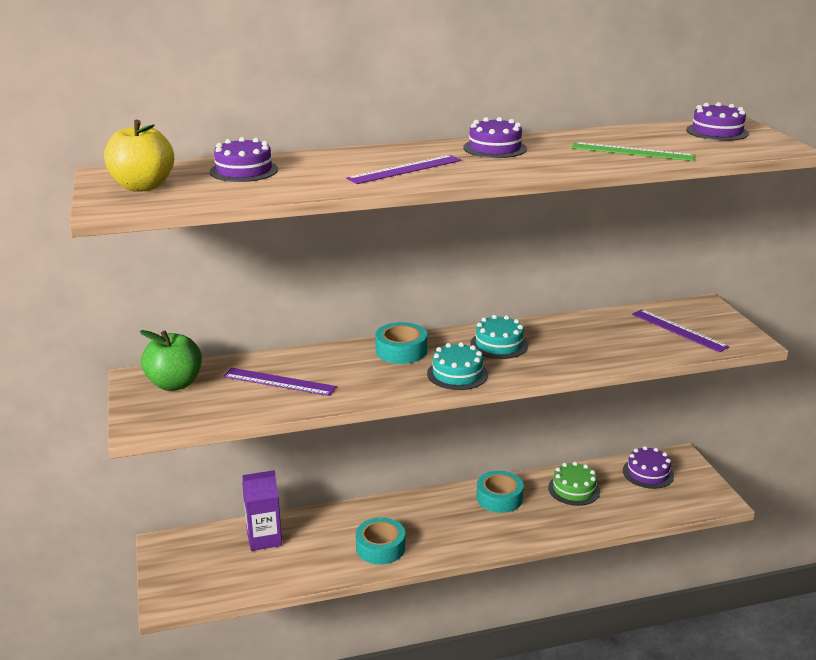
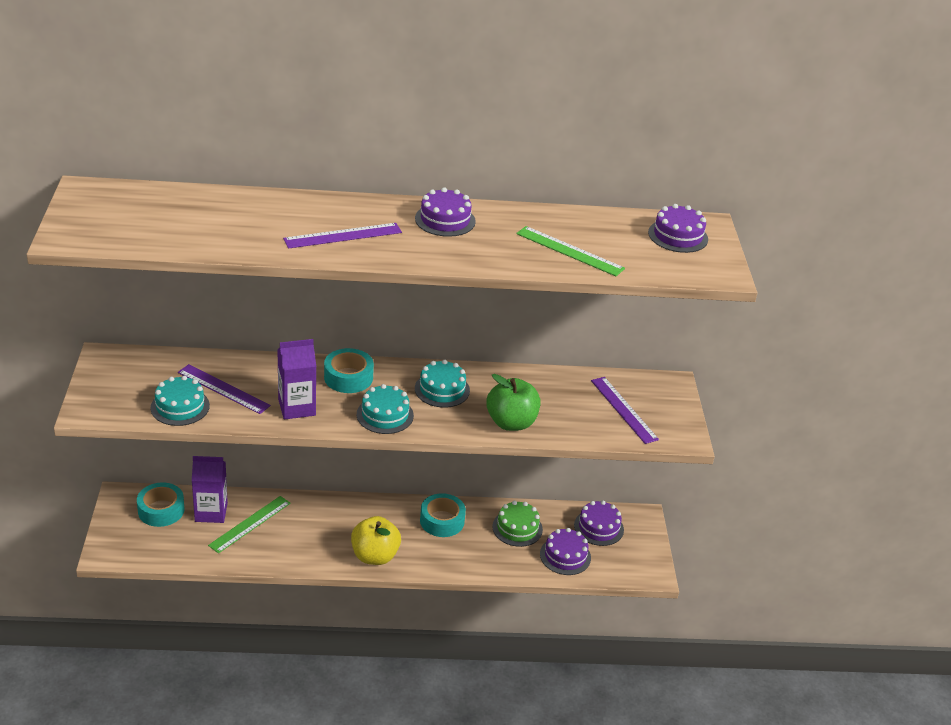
camera: 10 degrees right, 10 degrees up
(143, 186) = (106, 215): yellow apple -> yellow apple (375, 556)
(175, 384) = (133, 371): green apple -> green apple (511, 422)
(241, 405) = (180, 407): none -> turquoise cake
(244, 170) = (201, 209): purple cake -> purple cake (565, 556)
(310, 541) = (250, 524): none -> green ruler
(364, 383) = (297, 407): none -> purple carton
(380, 547) = (309, 545): turquoise tape -> turquoise tape (161, 510)

